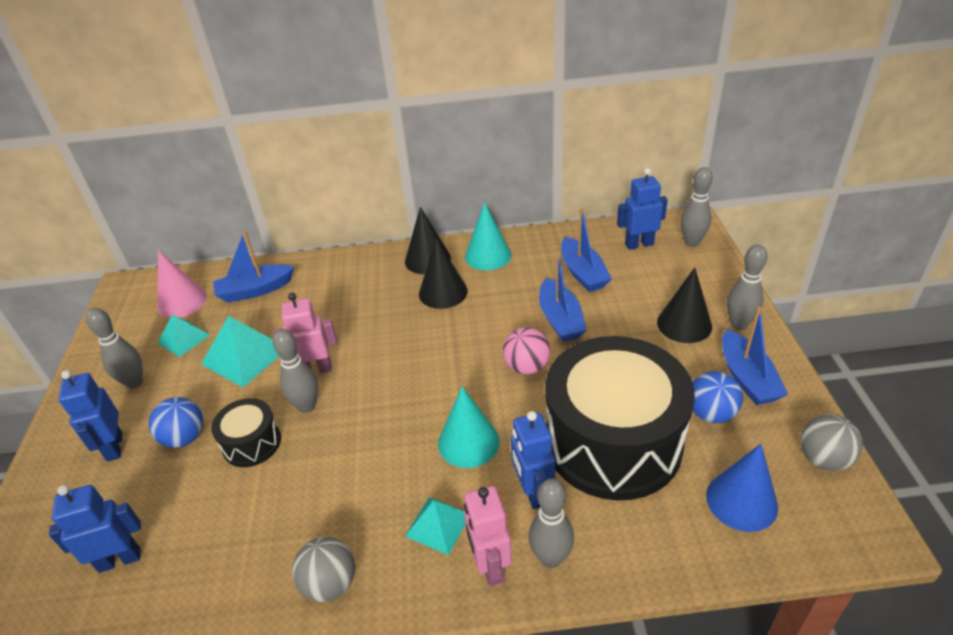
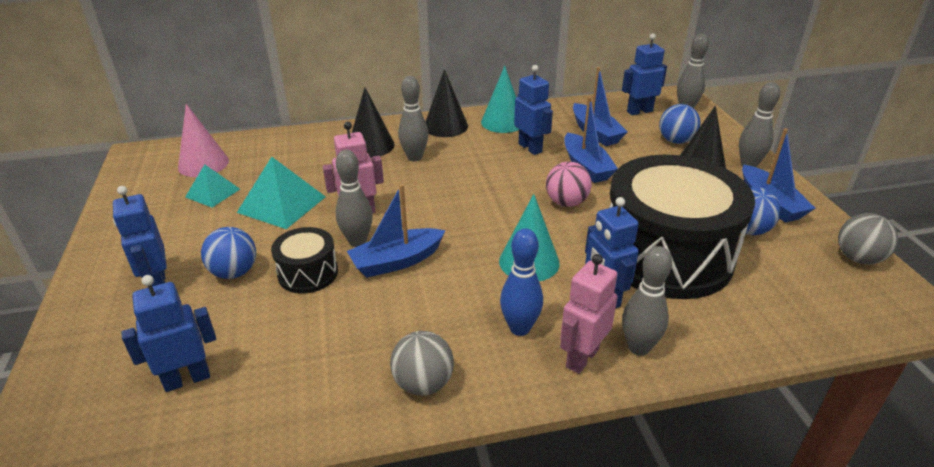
camera: 10 degrees left, 5 degrees down
(134, 382) = (167, 230): grey bowling pin -> grey bowling pin (414, 157)
(255, 290) = (278, 153): blue boat -> blue boat (397, 261)
(438, 525) = (519, 328): turquoise pyramid -> blue bowling pin
(443, 292) = (468, 150): black cone -> black cone (371, 145)
(490, 566) = (582, 358): pink robot -> pink robot turned 60 degrees clockwise
(508, 292) = (530, 148): none -> blue robot
(667, 287) = (676, 141): none -> blue ball
(741, 501) = (799, 293): blue cone -> none

